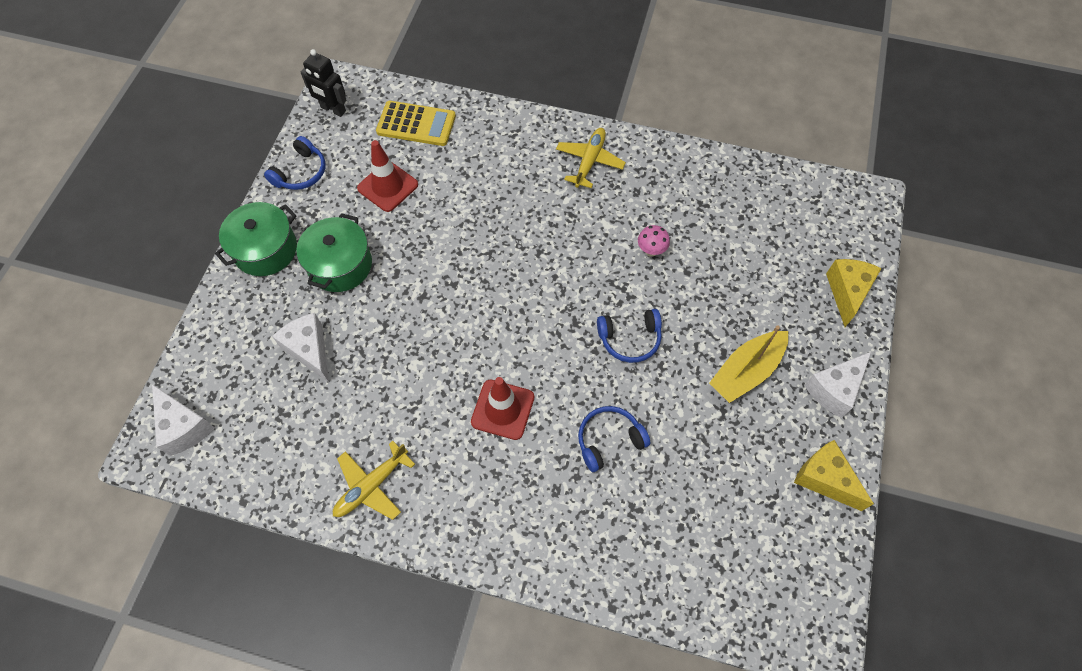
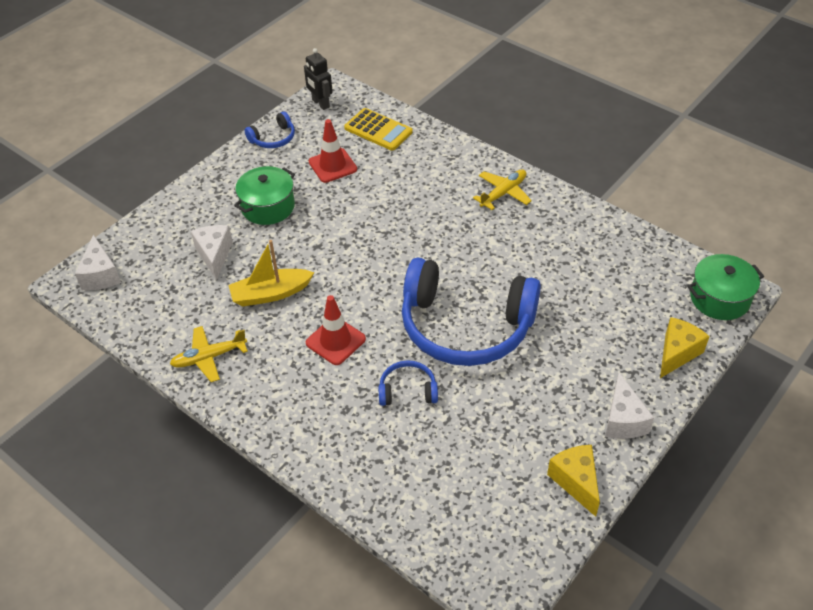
camera: 25 degrees right, 15 degrees down
(265, 249) = (219, 181): green pot -> green pot (719, 298)
(630, 339) = (465, 326): blue headphones -> blue headphones, size x2.39
(651, 251) = (519, 270): pink mushroom -> none
(746, 371) = (552, 381): yellow boat -> yellow boat (270, 294)
(834, 389) = (623, 420): white cheese -> white cheese turned 75 degrees counterclockwise

